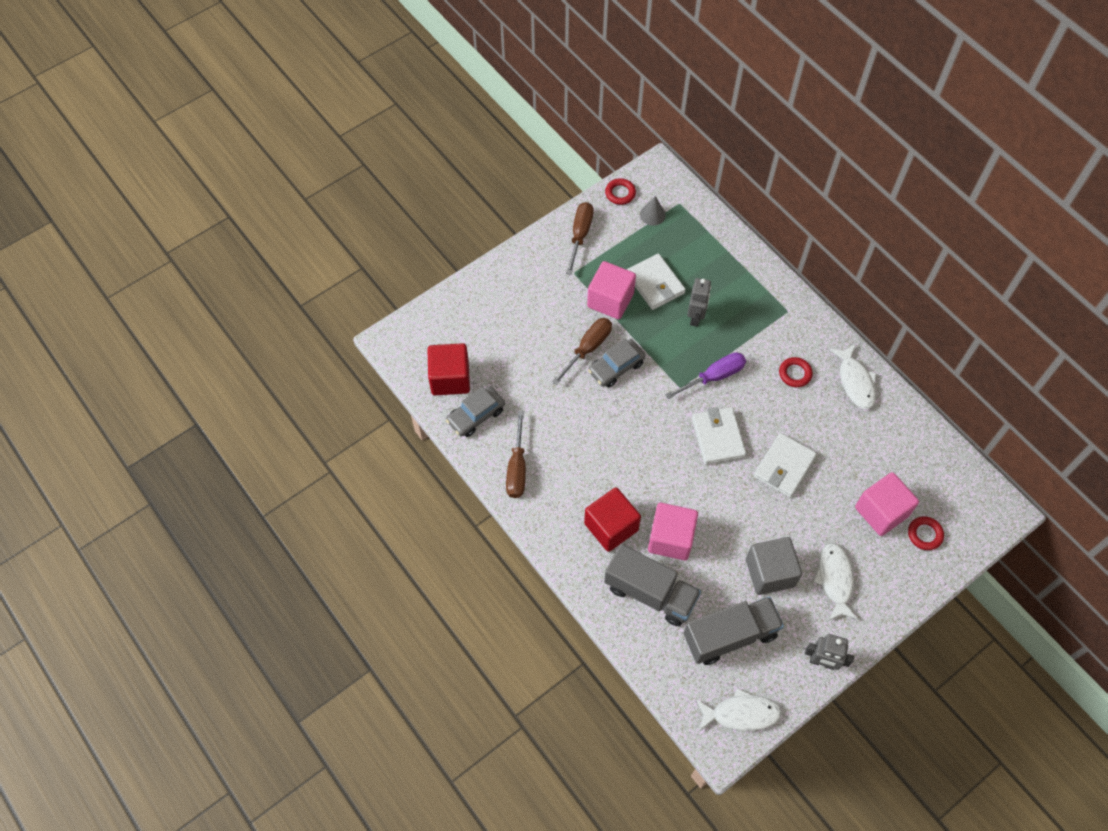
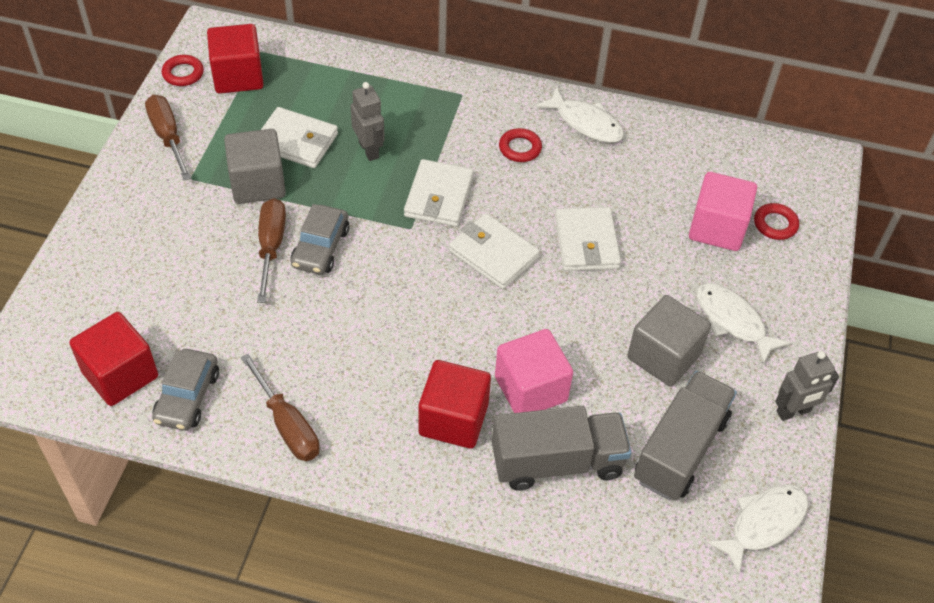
camera: 40 degrees left, 10 degrees down
(610, 300) = (258, 183): pink cube -> grey cube
(652, 215) = (238, 76): grey cone -> red cube
(714, 376) = (438, 196): purple screwdriver -> white wallet

